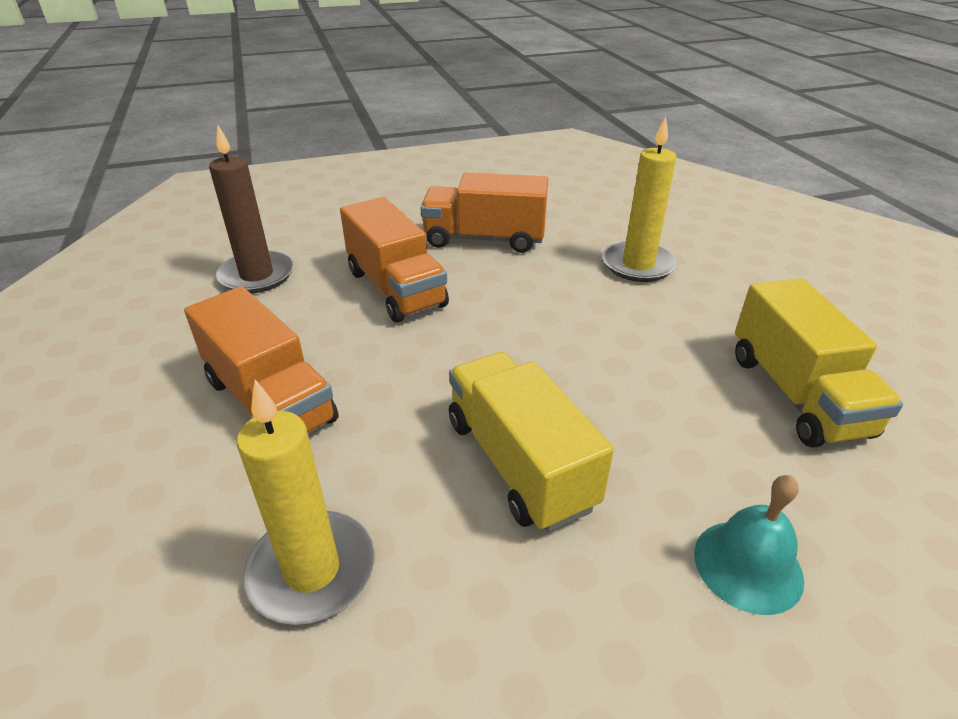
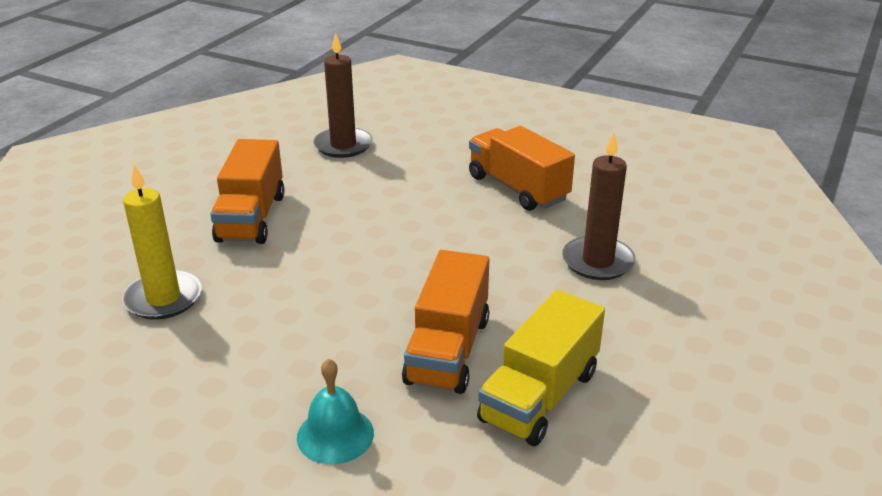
camera: 45 degrees right, 5 degrees down
(396, 288) = (405, 192): orange truck -> orange truck (448, 350)
(519, 463) = (312, 318): yellow truck -> none
(638, 265) = (597, 261): yellow candle -> brown candle

